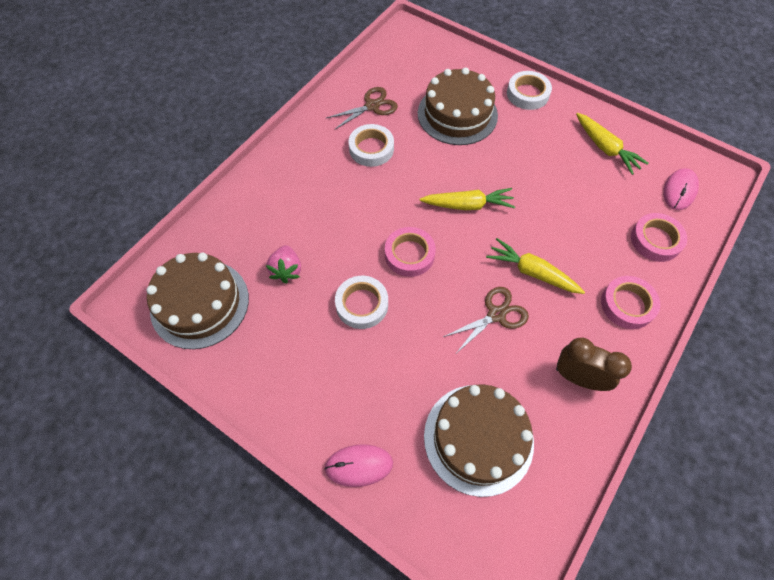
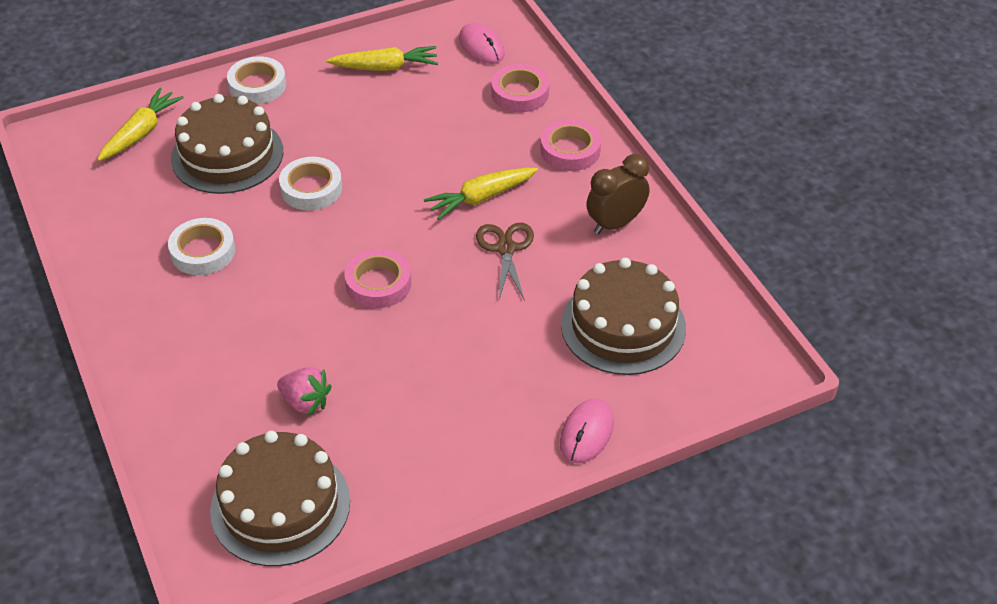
camera: 60 degrees left, 15 degrees down
(362, 304) = (407, 352): white tape -> white tape (311, 188)
(372, 106) = (138, 222): brown scissors -> none
(468, 205) = (358, 206): yellow carrot -> yellow carrot (141, 132)

